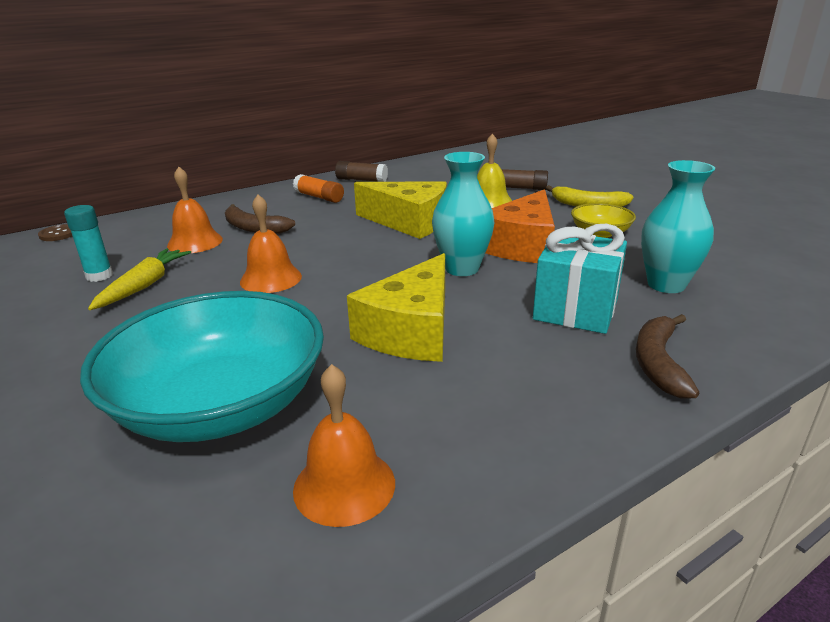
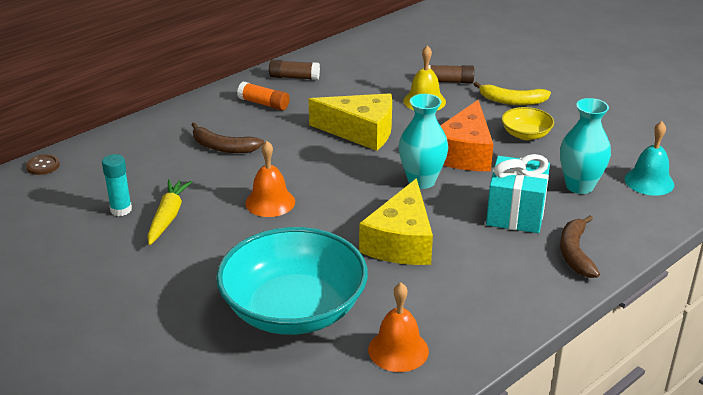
camera: 10 degrees left, 5 degrees up
(195, 242) = (179, 167): orange bell -> none
(763, 285) = (649, 181): none -> turquoise bell

